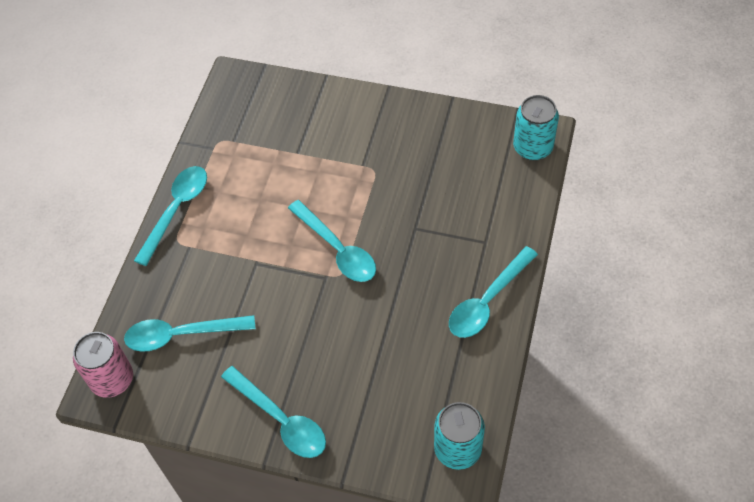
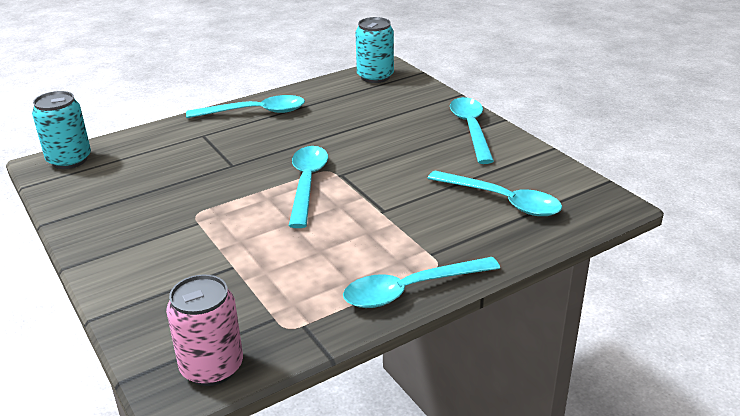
camera: 140 degrees left, 25 degrees down
(112, 379) = (592, 204): pink can -> pink can (212, 367)

